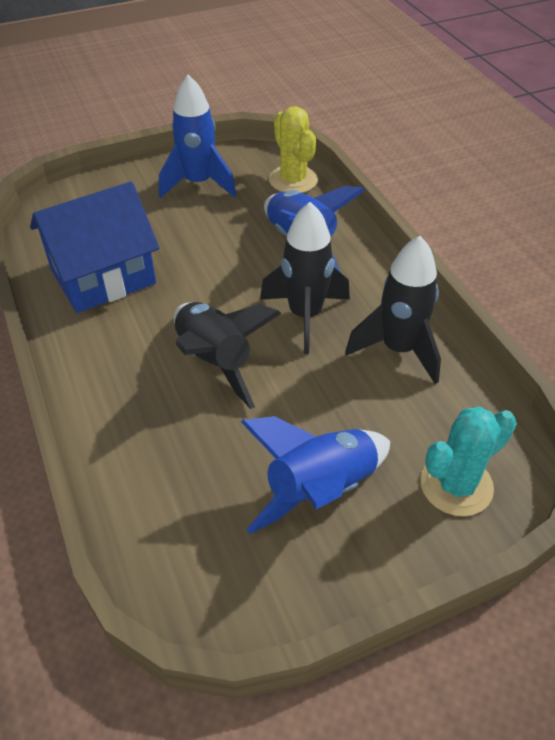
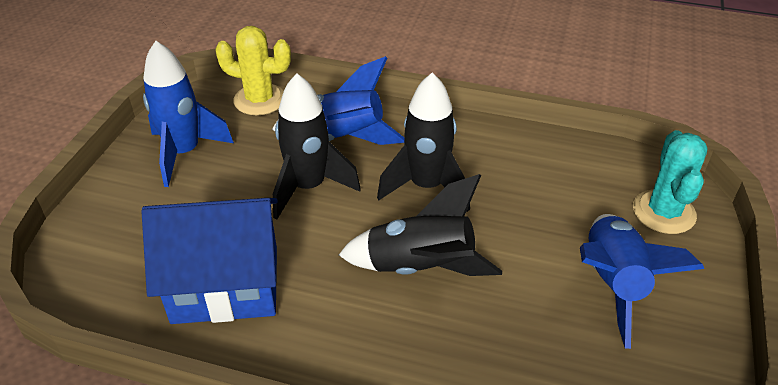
camera: 50 degrees left, 5 degrees down
(103, 276) = (225, 284): blue house -> blue house turned 75 degrees clockwise
(398, 349) = (514, 161): black rocket -> black rocket (308, 187)

